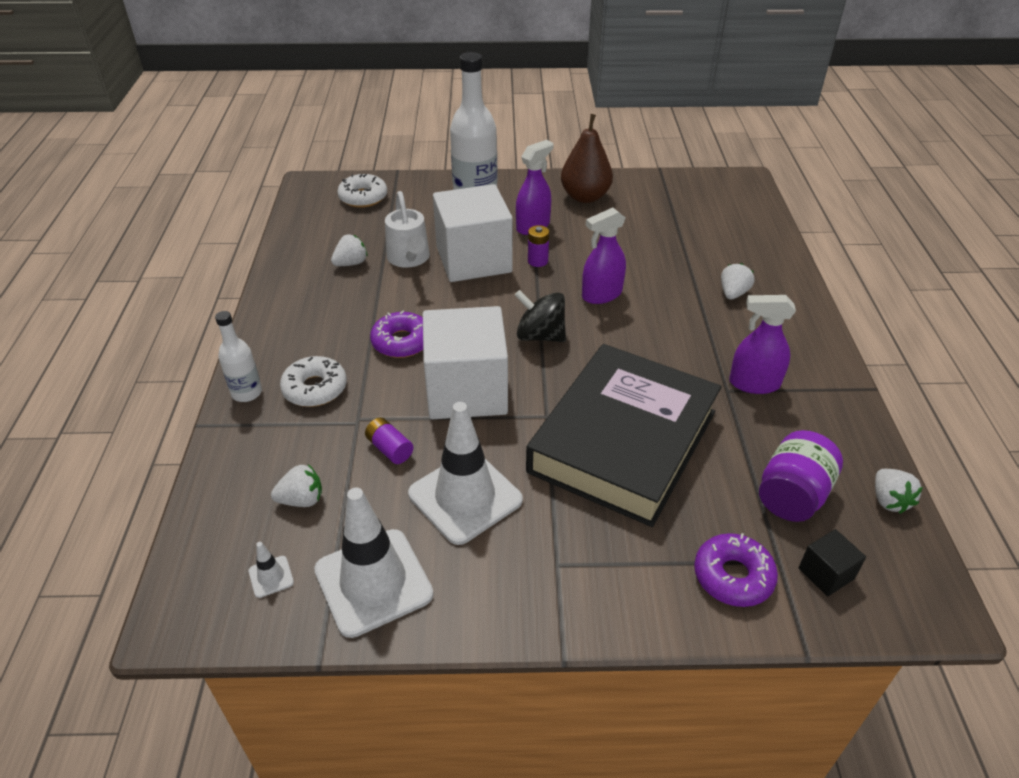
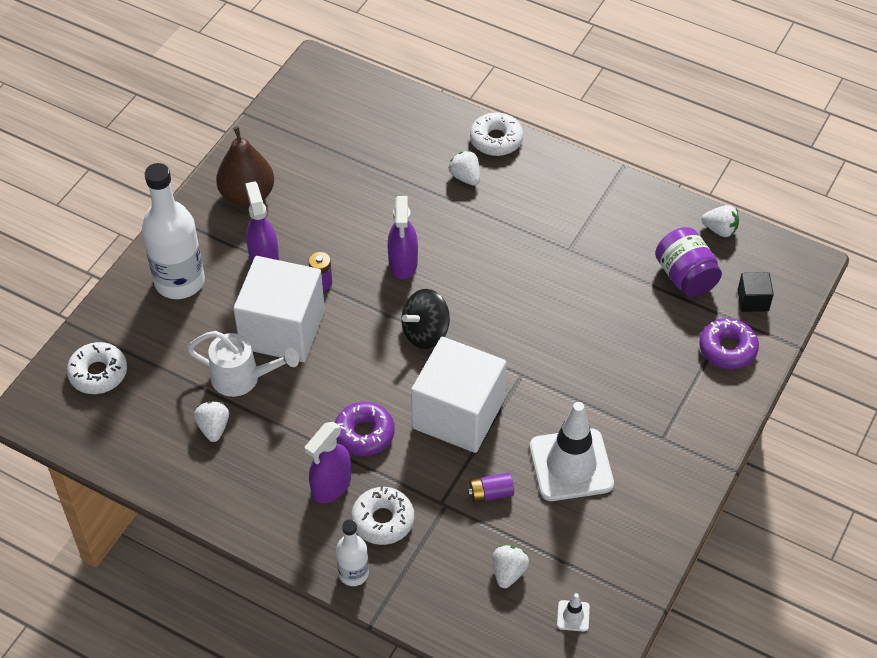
camera: 60 degrees left, 10 degrees up
(373, 582) = (615, 553): white traffic cone -> none
(623, 441) = (578, 341): black book -> none
(754, 383) = (573, 230): purple spray bottle -> purple spray bottle (331, 486)
(796, 295) = (496, 140): none -> white donut

